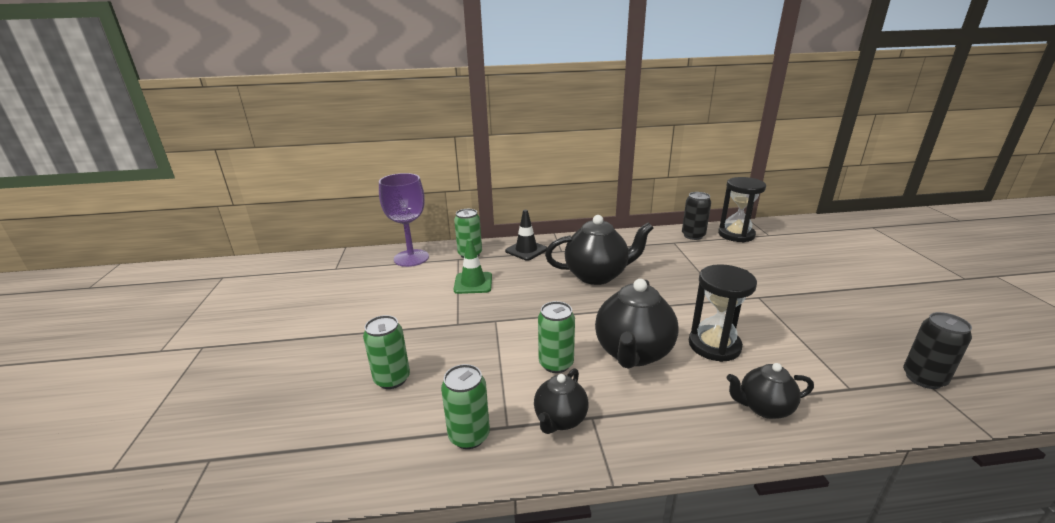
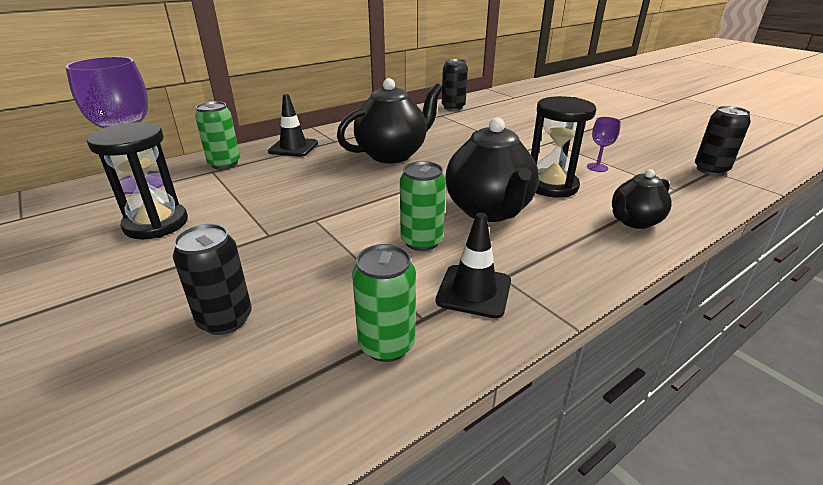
camera: 30 degrees left, 5 degrees up
(392, 379) = (225, 320): green can -> black can
(473, 283) = (253, 190): green traffic cone -> none
(560, 420) = (474, 291): black teapot -> black traffic cone
(736, 235) = (488, 101): black hourglass -> black hourglass (156, 224)
(782, 338) = (597, 167): none -> purple goblet

